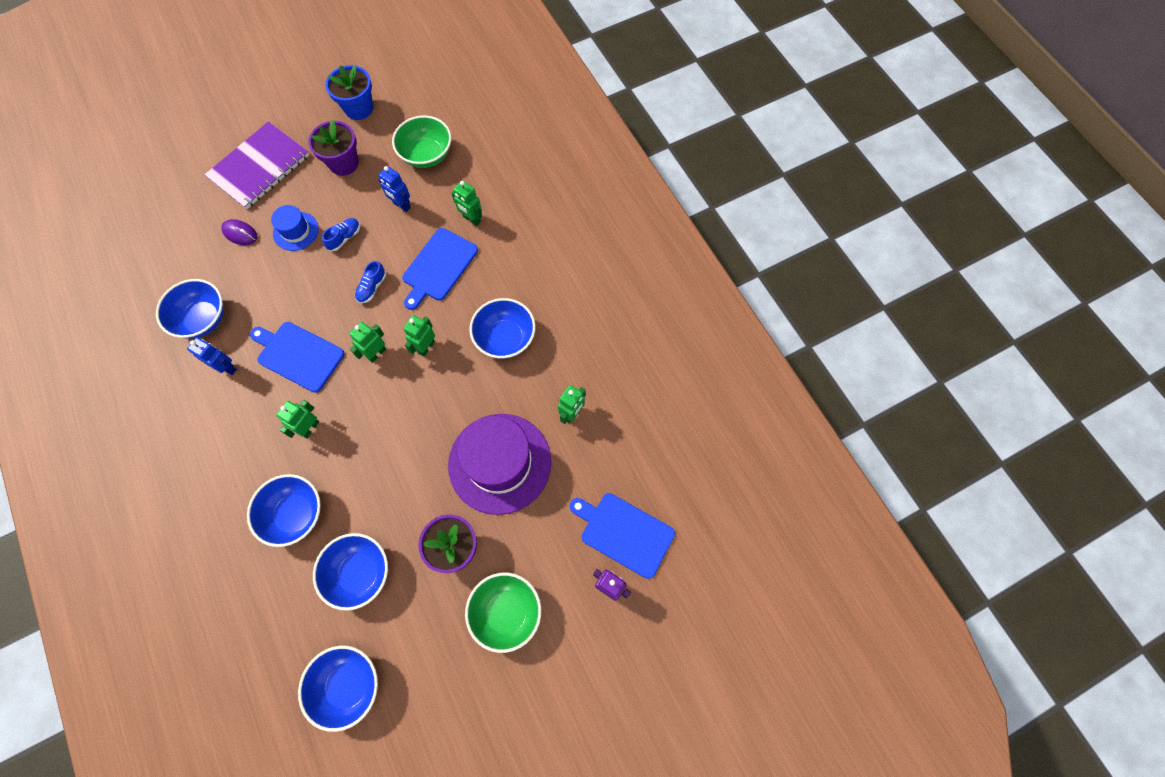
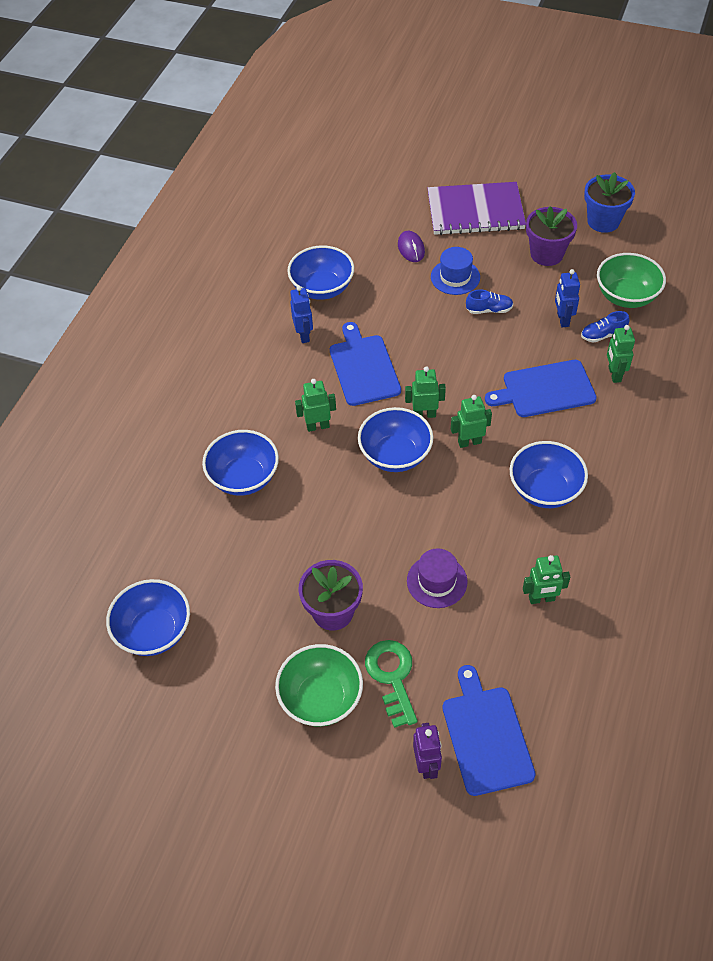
camera: 50 degrees right, 15 degrees down
(359, 573) = (244, 561): blue bowl -> blue bowl (395, 455)
(372, 287) = (472, 363): blue shoe -> blue shoe (603, 335)
(499, 463) = (437, 581): purple hat -> purple hat, size x0.50
(535, 553) = (392, 677): none -> green key

